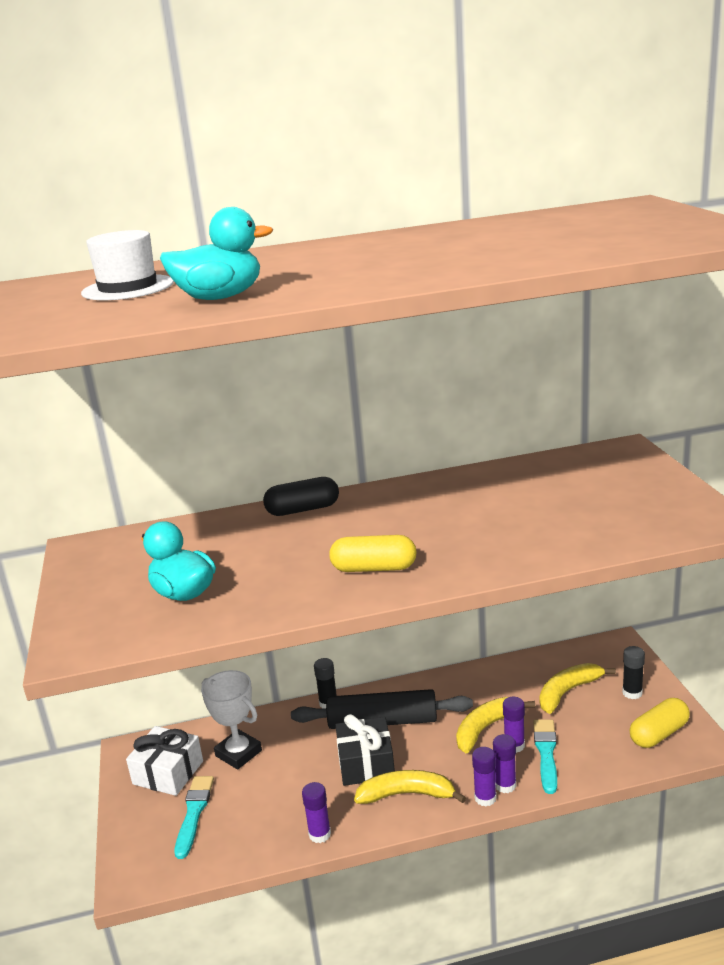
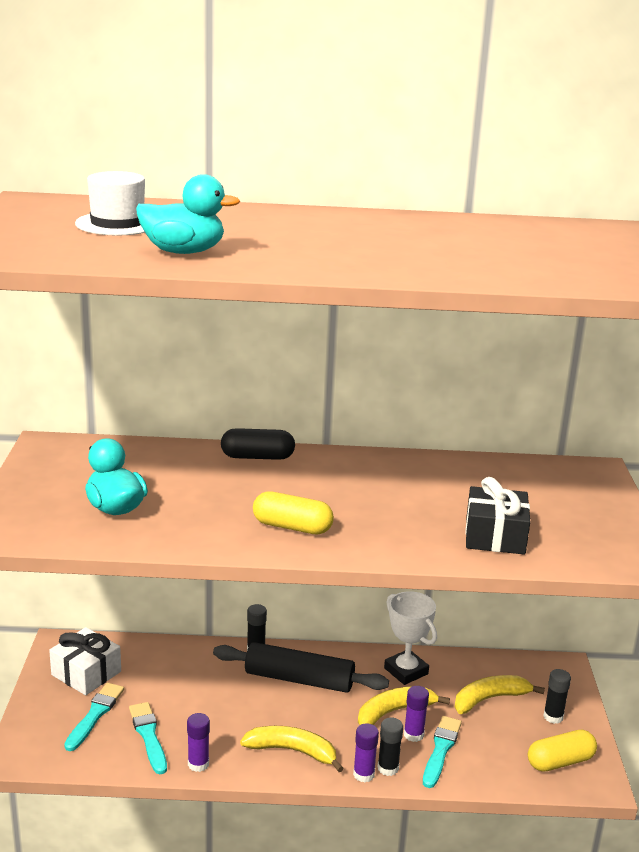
camera: 10 degrees right, 0 degrees up
(238, 753) = (155, 673): white trophy -> white trophy (406, 671)
(257, 819) = (148, 736): none -> turquoise brush
(366, 763) = (267, 713): black gift -> black gift (495, 536)
(505, 785) = (388, 768): purple glue stick -> black glue stick

